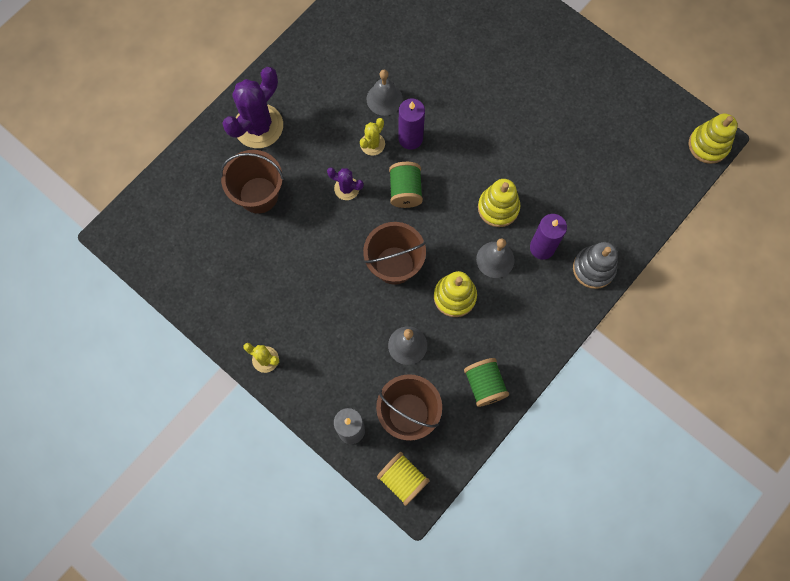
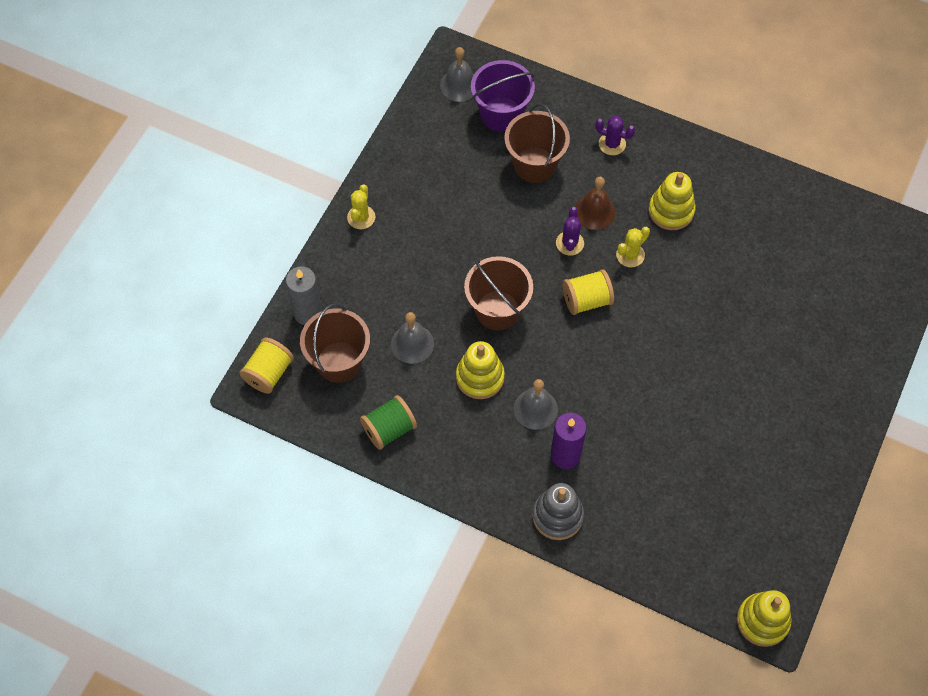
camera: 75 degrees right, 10 degrees down
(196, 208) = (501, 114): none -> purple bucket
(258, 126) = (612, 144): purple cactus -> purple cactus, size x0.50
(321, 159) = (594, 211): none -> brown bell
(372, 144) = (630, 255): yellow cactus -> yellow cactus turned 60 degrees counterclockwise
(384, 99) = (689, 253): grey bell -> grey bell (459, 85)
(405, 191) = (586, 300): green spool -> yellow spool
(410, 138) = (650, 290): purple candle -> none
(498, 208) = (598, 398): yellow stacking toy -> yellow stacking toy (671, 211)

